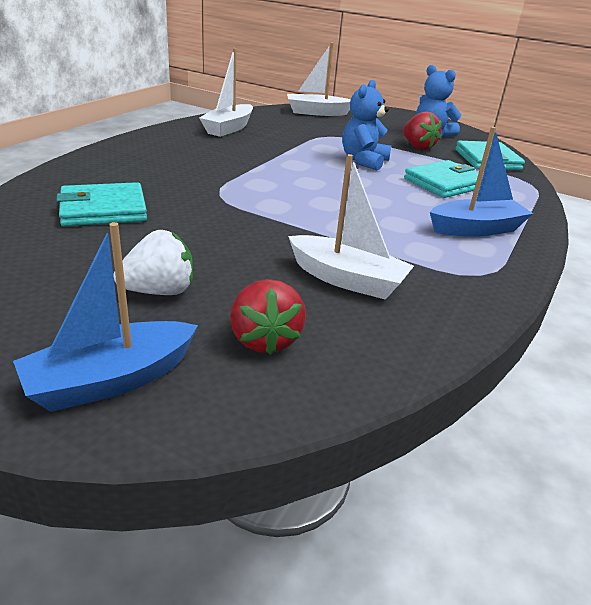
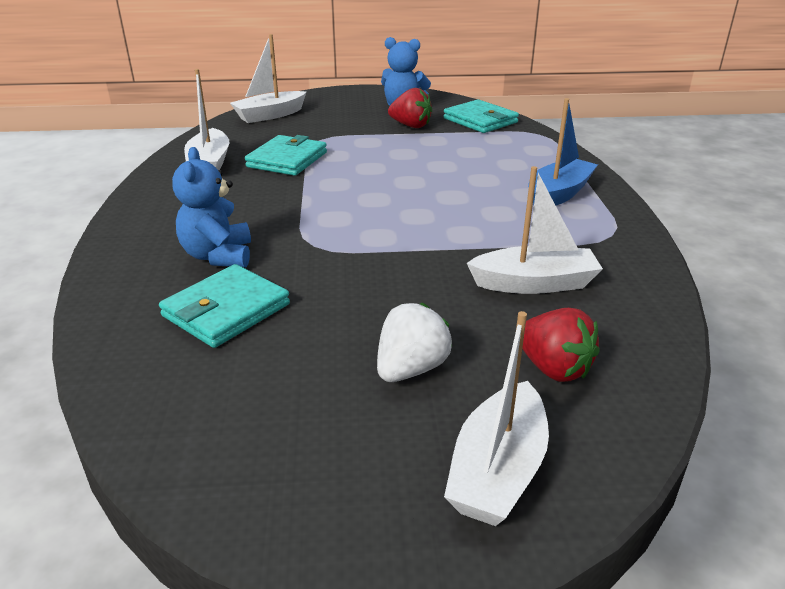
camera: 30 degrees left, 0 degrees up
(111, 380) = (497, 470): blue boat -> white boat
(363, 161) = (387, 158): blue teddy bear -> blue teddy bear (218, 256)
(445, 183) = (480, 157): turquoise wallet -> turquoise wallet (287, 160)

